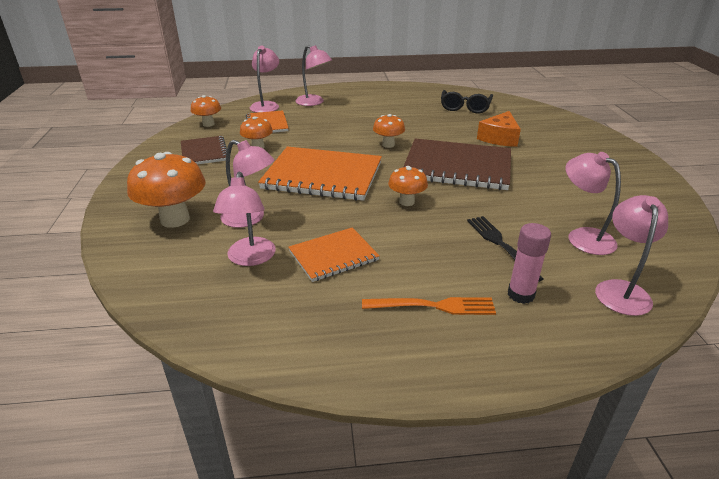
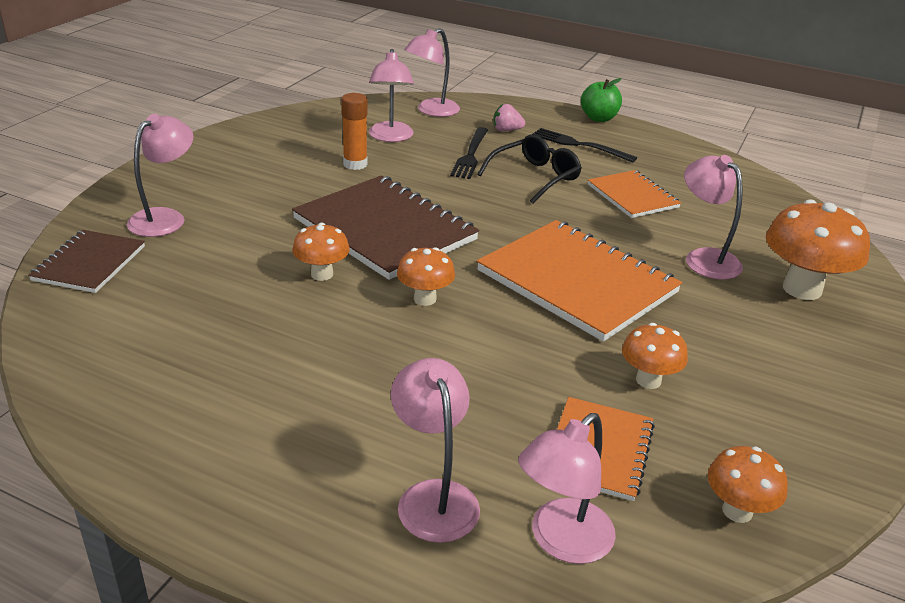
camera: 150 degrees left, 0 degrees up
(204, 152) = (755, 407): brown notebook -> brown notebook (89, 263)
(250, 258) = (717, 220): pink lamp -> pink lamp (165, 218)
(333, 256) = (632, 196): orange notebook -> orange notebook turned 60 degrees clockwise
(406, 202) = (506, 214): orange mushroom -> orange mushroom (322, 274)
(434, 306) = (578, 145): orange fork -> black fork
(463, 378) = (598, 118): none -> green apple
(465, 107) = (162, 330): black glasses -> black glasses (535, 177)
(499, 138) = (248, 246): orange cheese -> none
(521, 294) = (506, 130): pink glue stick -> pink strawberry
(553, 201) = (355, 164): none -> orange glue stick

